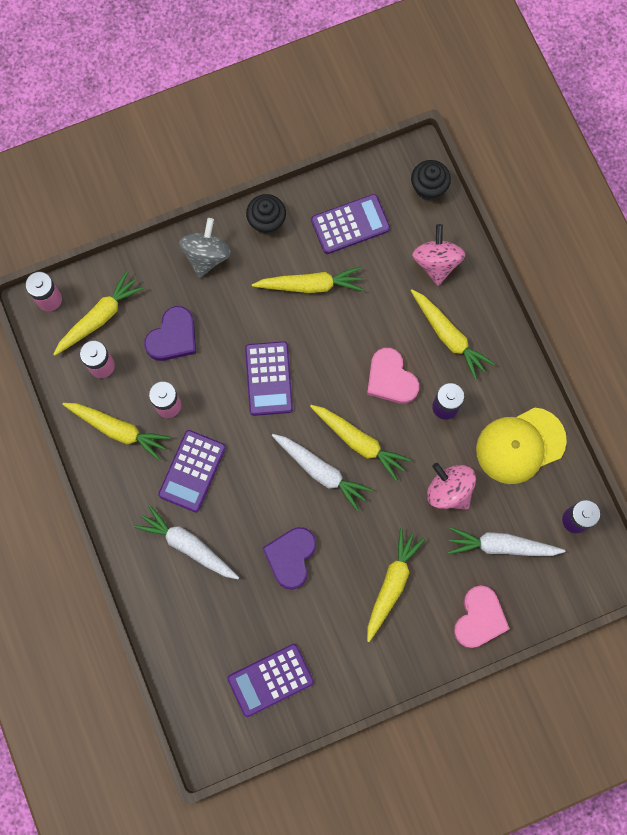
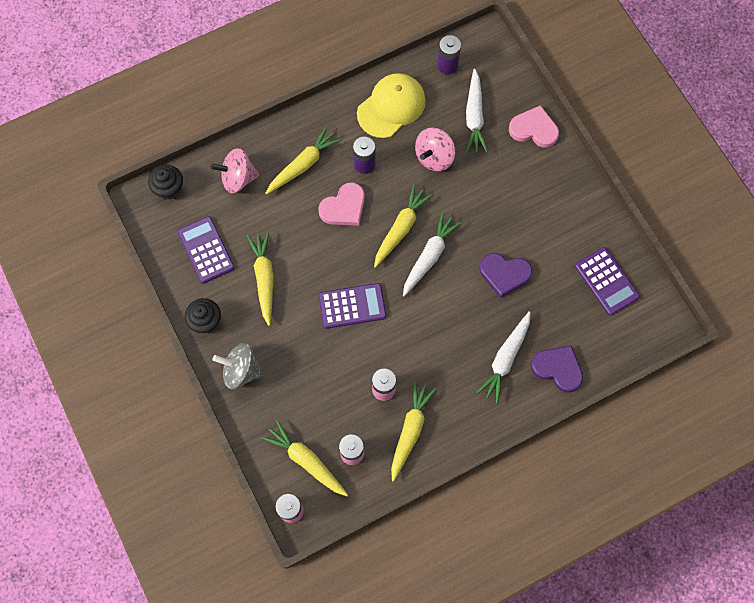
camera: 95 degrees left, 5 degrees down
(173, 337) = (320, 392): purple heart -> purple heart (557, 368)
(192, 471) = (440, 362): purple calculator -> none
(392, 584) = (516, 195): yellow carrot -> none
(520, 445) = (391, 107): yellow cap -> yellow cap turned 105 degrees counterclockwise

